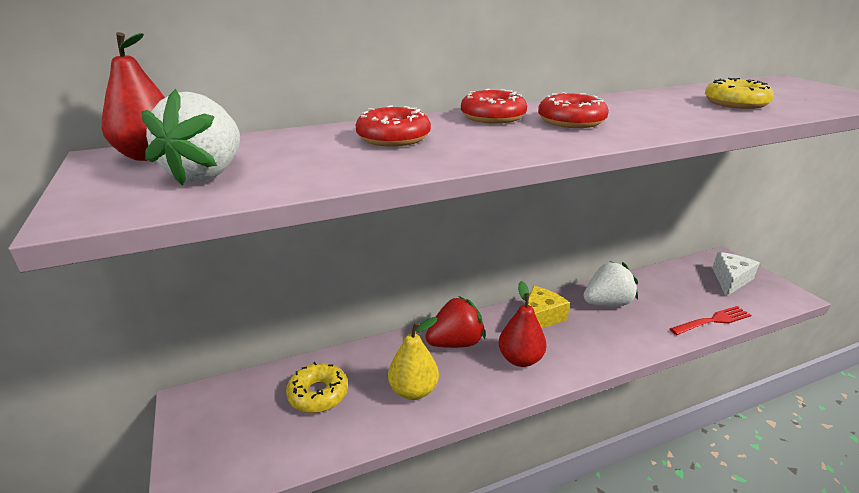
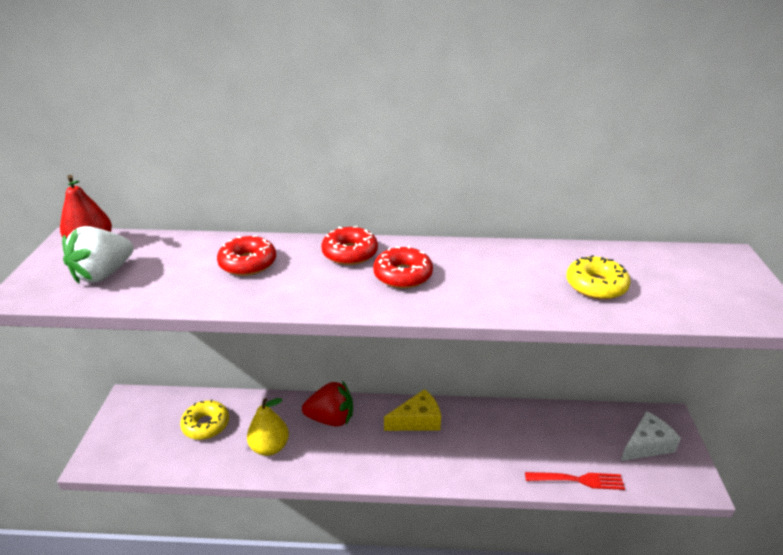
camera: 25 degrees right, 5 degrees up
(520, 359) = (369, 451): red pear -> none
(607, 303) = (492, 426): white strawberry -> none

